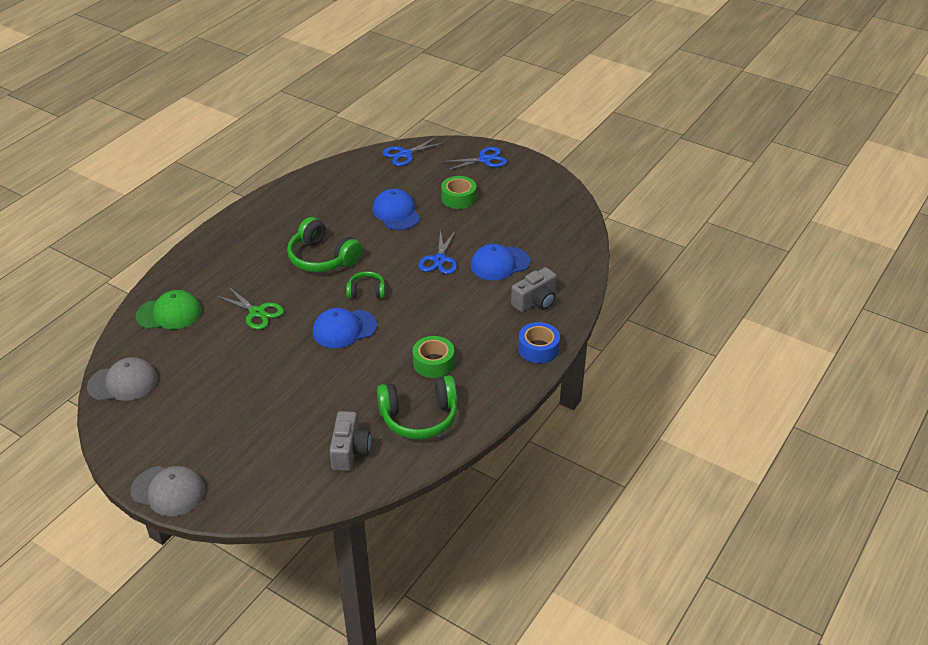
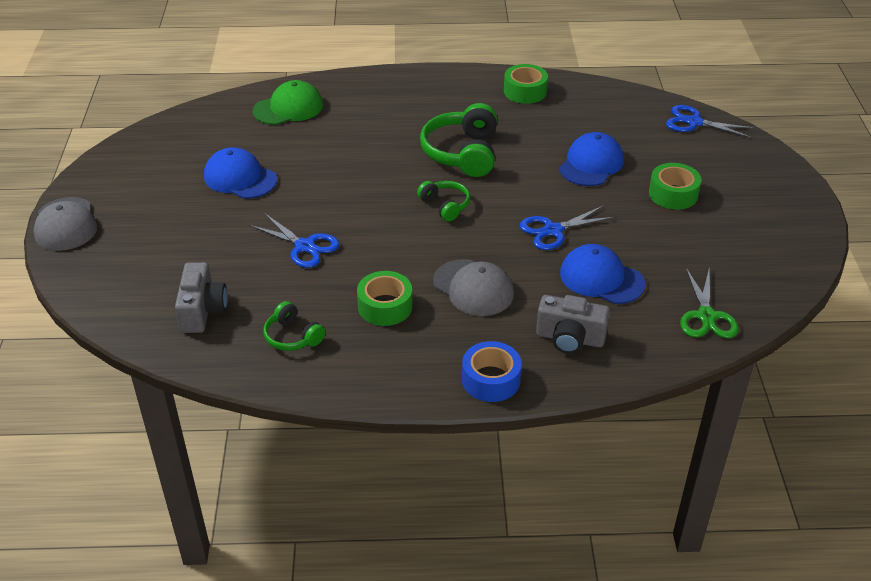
camera: 55 degrees right, 0 degrees up
(123, 383) = (178, 131): grey cap -> grey cap (473, 288)
(169, 313) = (288, 108): green cap -> green cap turned 75 degrees counterclockwise
(257, 312) = (341, 154): green scissors -> green scissors (706, 316)
(291, 200) = (525, 91): none -> green tape
(344, 329) = (373, 219): blue cap -> blue cap (240, 178)
(350, 451) = (202, 311): grey camera -> grey camera turned 60 degrees counterclockwise
(419, 417) = (293, 336): green headphones -> green headphones, size x0.55
(484, 159) = (767, 180): blue scissors -> blue scissors (304, 246)

